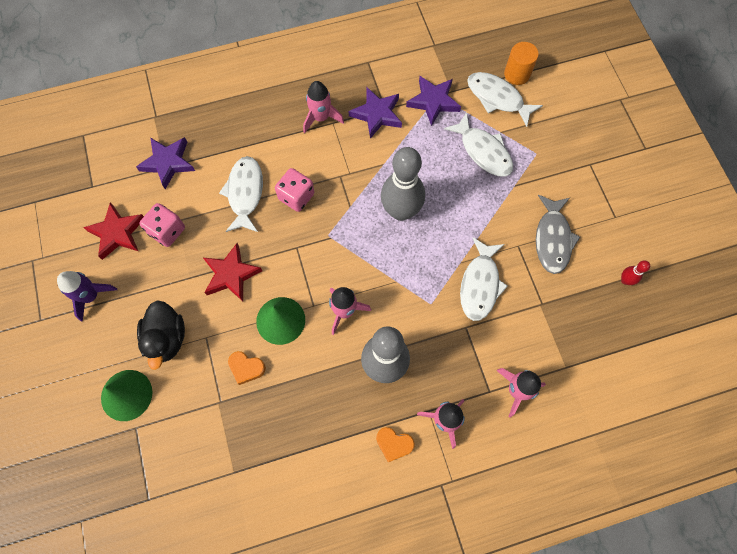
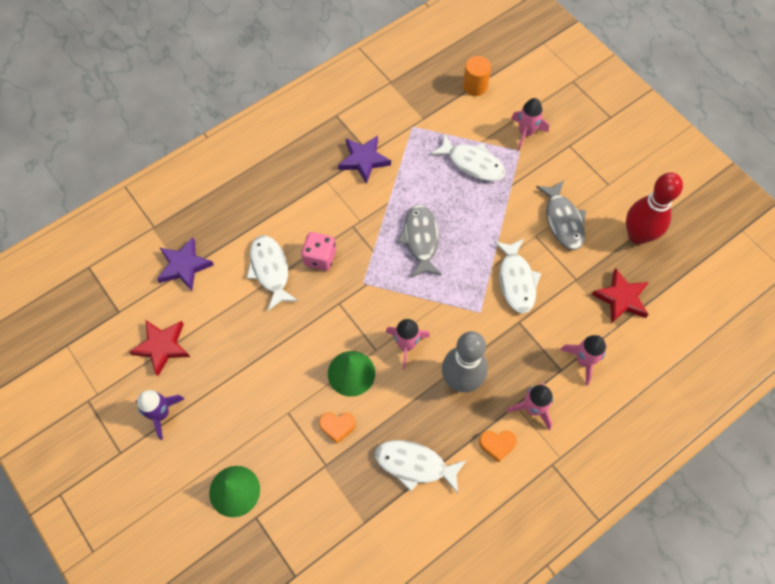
camera: 20 degrees left, 5 degrees down
(167, 231) = (210, 329): pink dice -> none
(167, 338) = (251, 426): black duck -> none
(231, 274) = (288, 348): red star -> red star (621, 298)
(321, 118) = (313, 179): pink rocket -> pink rocket (526, 133)
(401, 211) = (420, 239): grey bowling pin -> grey fish
(433, 101) = (410, 133): purple star -> none
(497, 98) = (466, 112): white fish -> white fish (415, 465)
(625, 280) = (637, 235): red bowling pin -> red bowling pin, size x2.39

